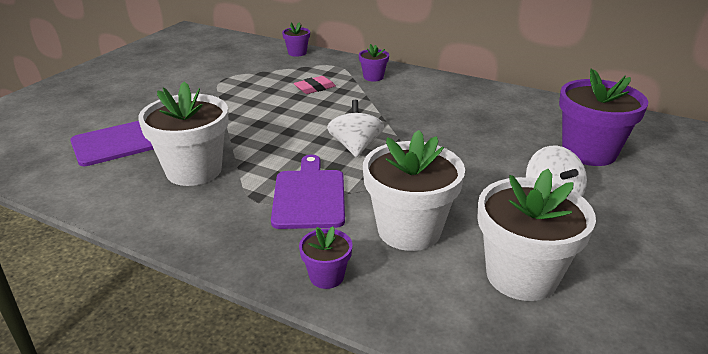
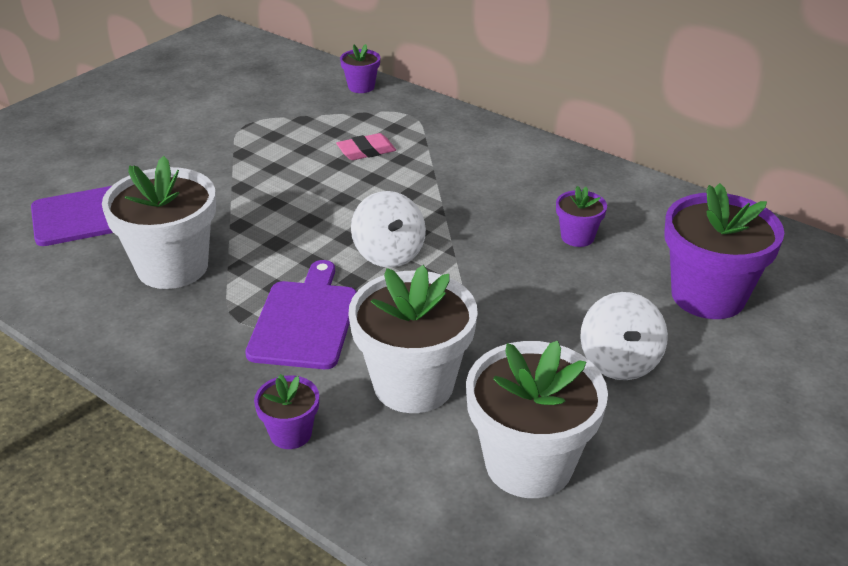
camera: 10 degrees right, 5 degrees up
(355, 147) = (389, 253): white spinning top -> white spinning top turned 150 degrees clockwise
(373, 77) = (454, 139): purple flower pot -> purple flower pot (577, 237)

